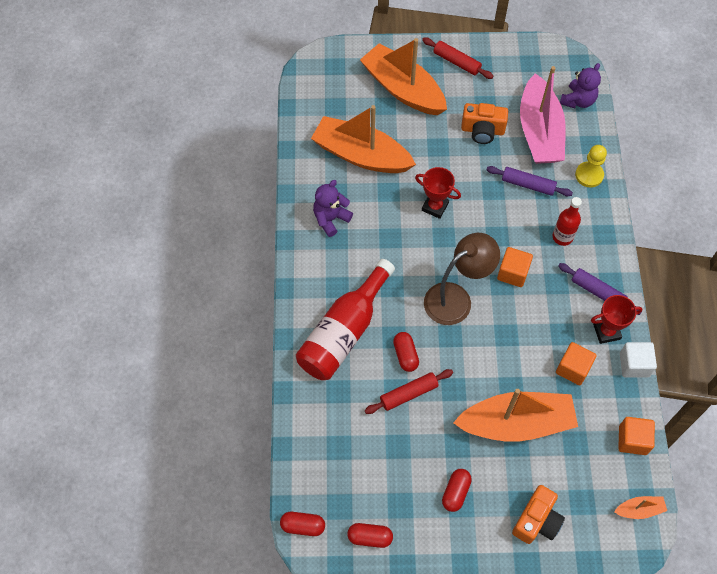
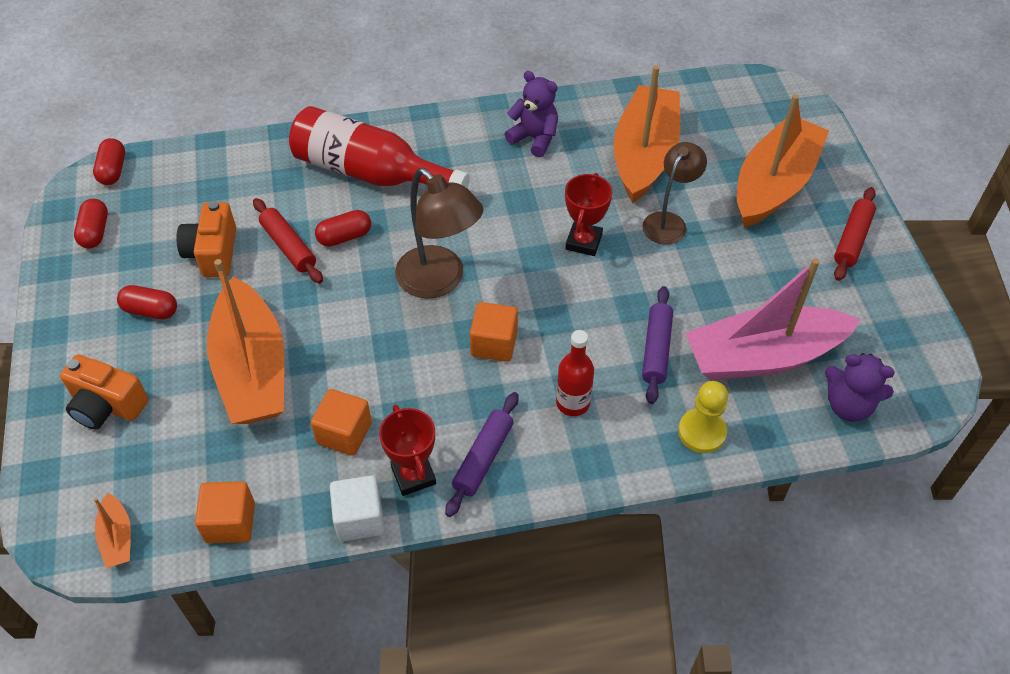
camera: 80 degrees right, 10 degrees down
(425, 155) = (669, 222): none -> brown lamp
(482, 130) = (737, 283): orange camera -> orange camera (213, 253)

